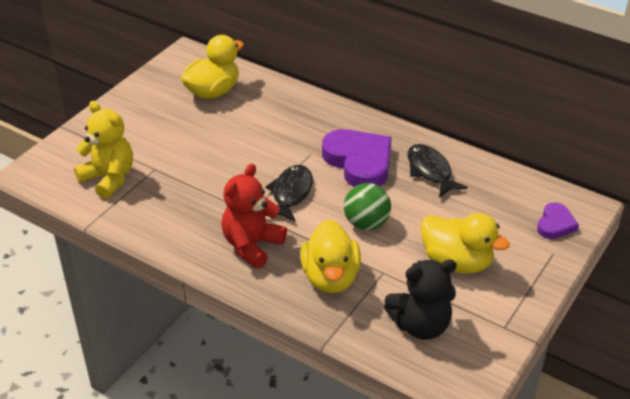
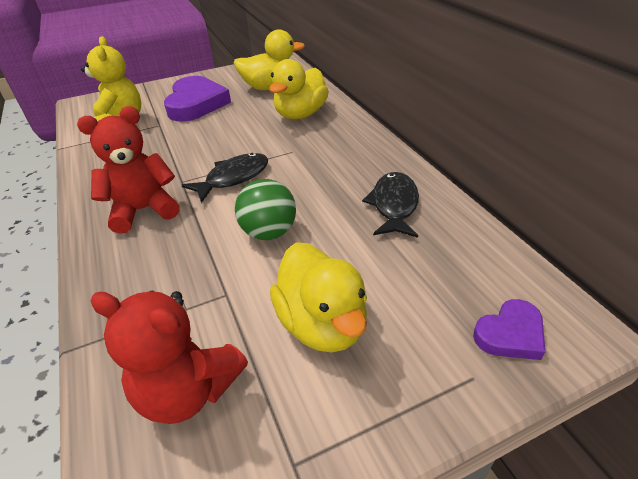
camera: 35 degrees right, 0 degrees up
(330, 277) = (168, 273): yellow duck -> yellow duck (300, 114)
(359, 162) = (328, 172): purple heart -> purple heart (196, 104)
(421, 325) = (189, 390): black teddy bear -> red teddy bear

